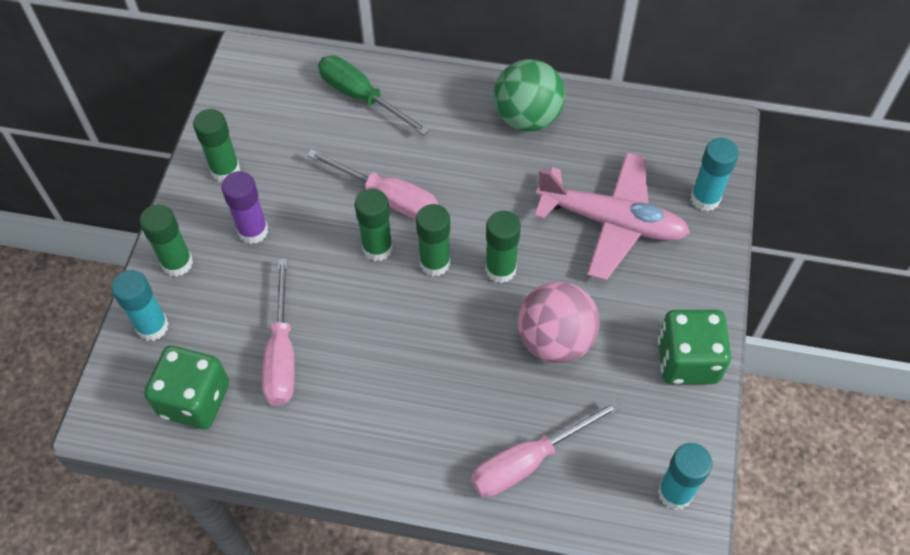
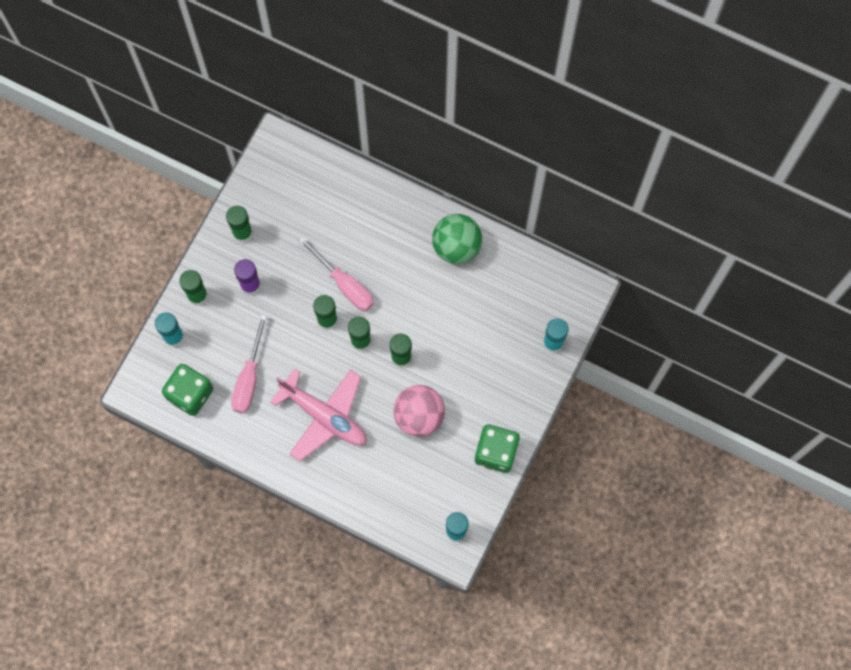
camera: 15 degrees right, 15 degrees up
(361, 97) = (348, 198): green screwdriver -> none
(528, 461) = (377, 488): pink screwdriver -> none
(612, 222) = (485, 343): pink plane -> pink plane (324, 416)

